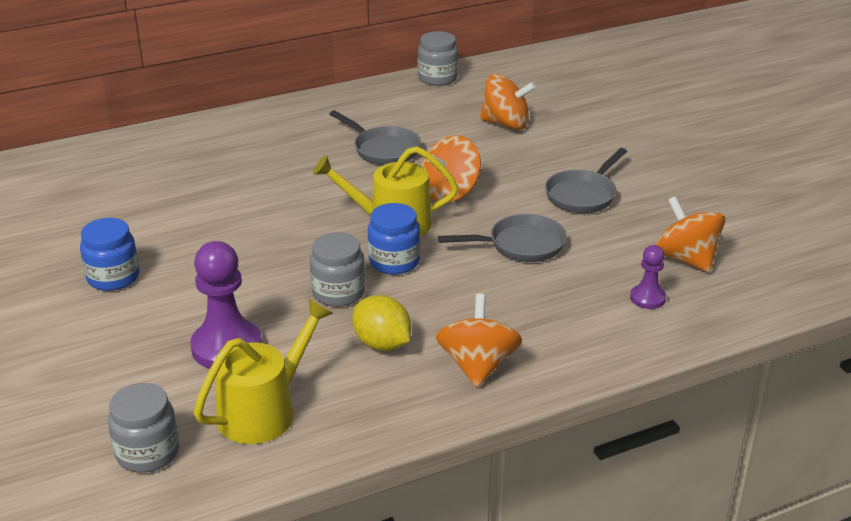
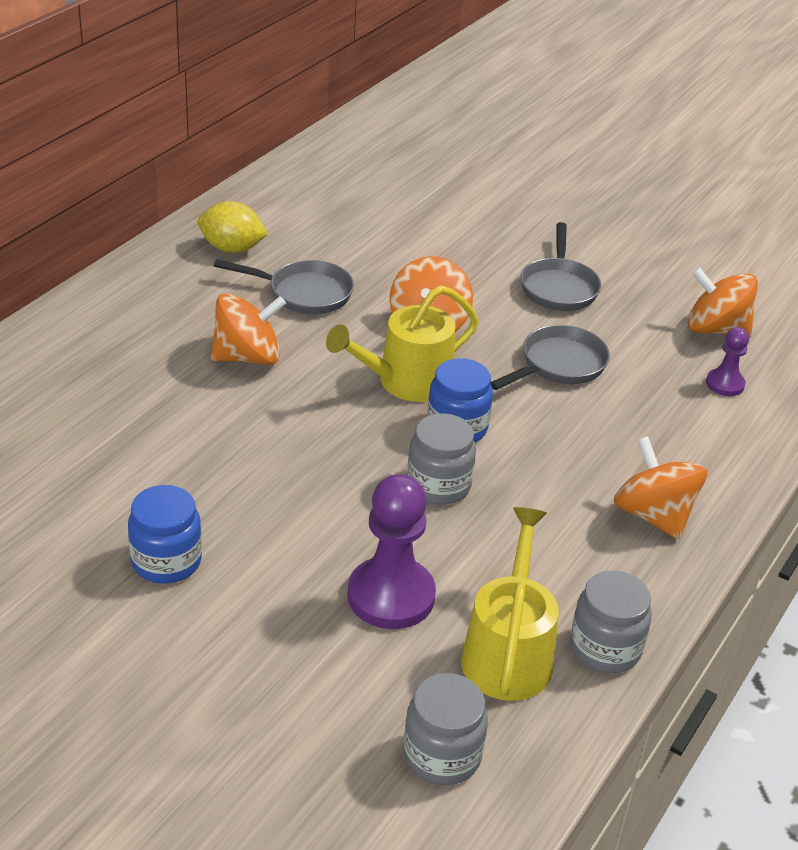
camera: 35 degrees left, 5 degrees up
(382, 344) = (542, 528): yellow lemon -> yellow lemon (232, 248)
(437, 78) = (271, 185): grey jar -> grey jar (605, 648)
(506, 124) = (401, 224): orange spinning top -> orange spinning top (248, 357)

